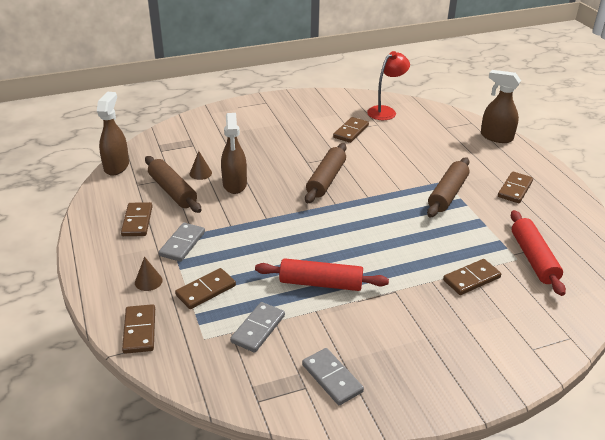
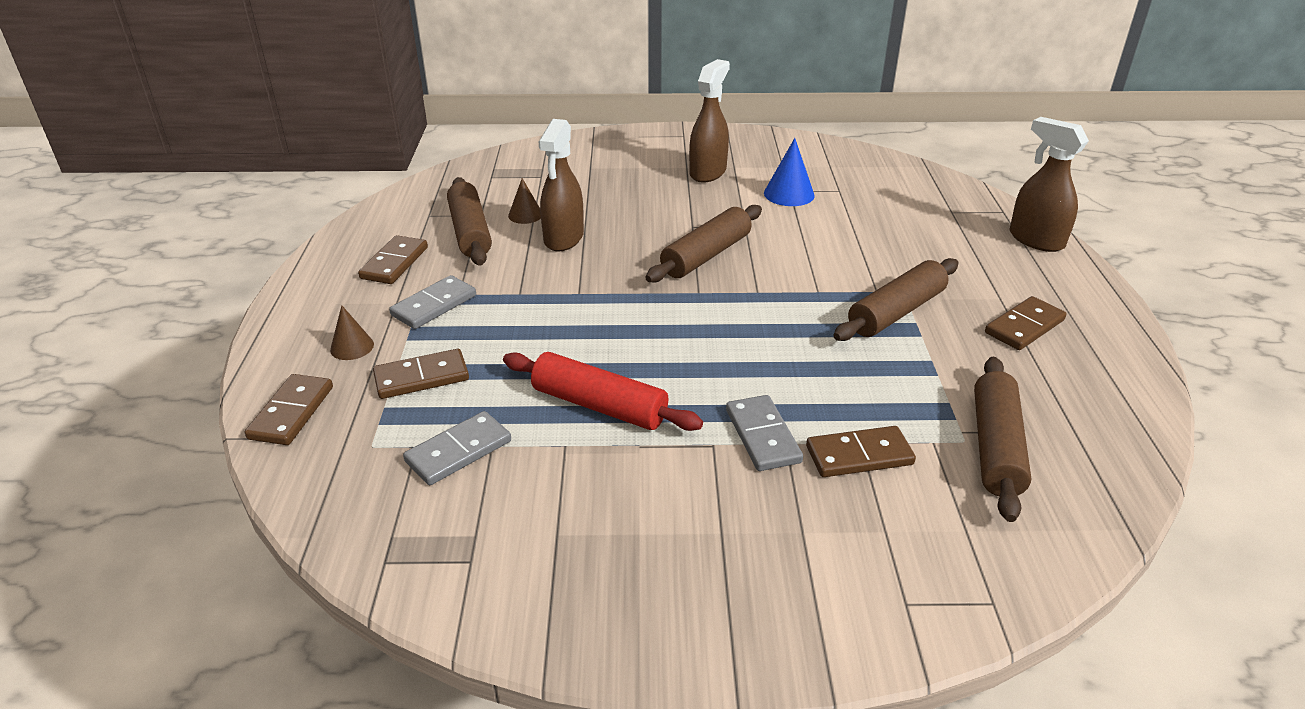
camera: 20 degrees right, 0 degrees up
(116, 166) = (418, 187): brown spray bottle -> brown spray bottle (708, 172)
(332, 378) = (521, 557): grey domino -> grey domino (763, 436)
(351, 131) = (789, 194): brown domino -> blue cone
(386, 111) = (864, 174): red lamp -> none
(533, 258) = (996, 447): red rolling pin -> brown rolling pin

